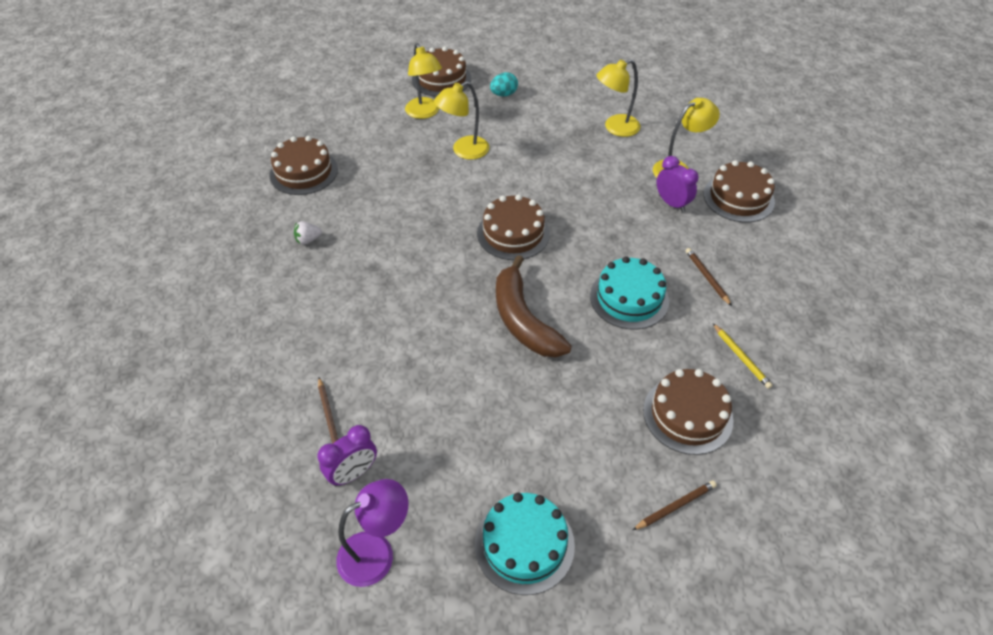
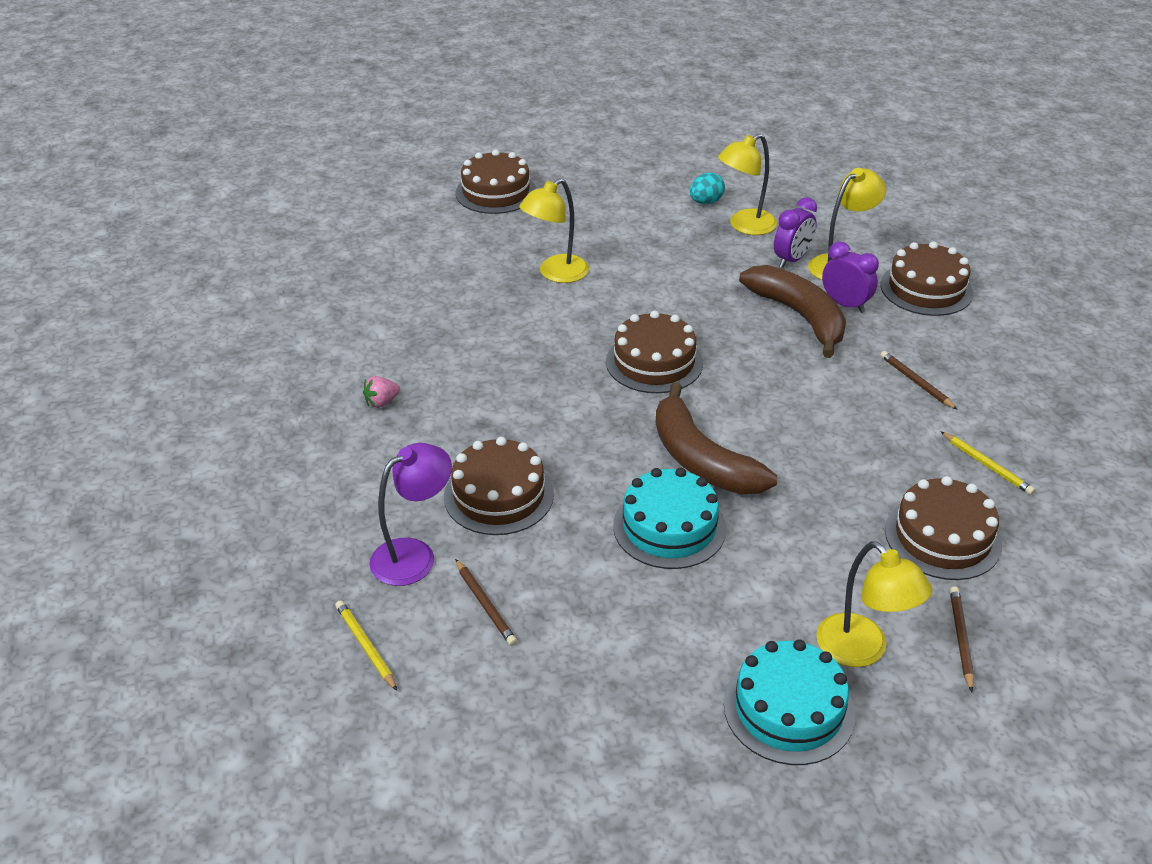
camera: 10 degrees left, 10 degrees down
(235, 437) = (365, 646): none -> yellow pencil
(304, 172) = (346, 322): brown cake -> brown cake (499, 495)
(308, 240) = (382, 402): white strawberry -> pink strawberry
(353, 473) = (540, 663): purple clock -> purple clock (792, 259)
(377, 552) = (603, 748): purple lamp -> purple lamp (414, 555)
(425, 113) = (487, 234): yellow lamp -> yellow lamp (862, 651)
(504, 94) = (586, 202): turquoise egg -> turquoise egg (706, 202)
(629, 298) = (827, 417): turquoise cake -> turquoise cake (669, 527)
(633, 209) = (799, 316): none -> brown banana
(675, 506) = (960, 639): brown pencil -> brown pencil turned 45 degrees counterclockwise

